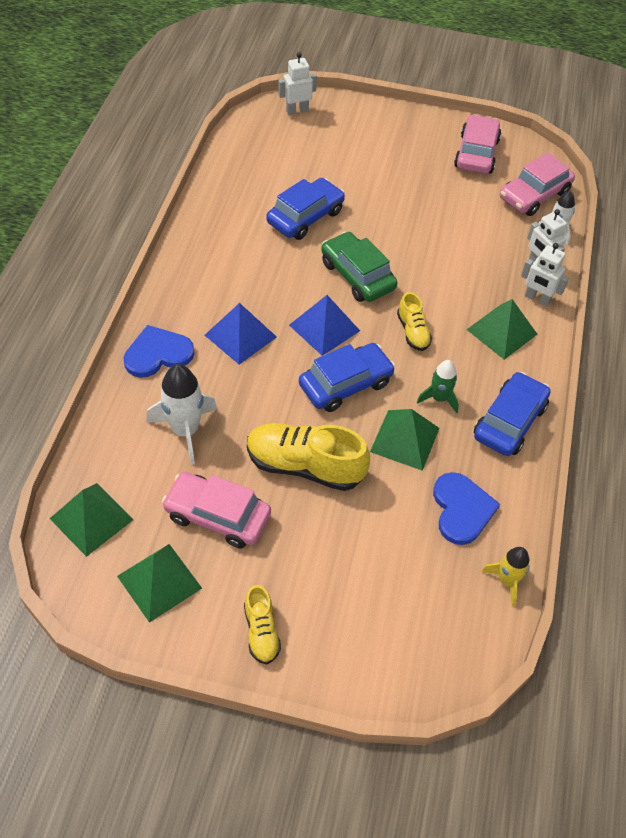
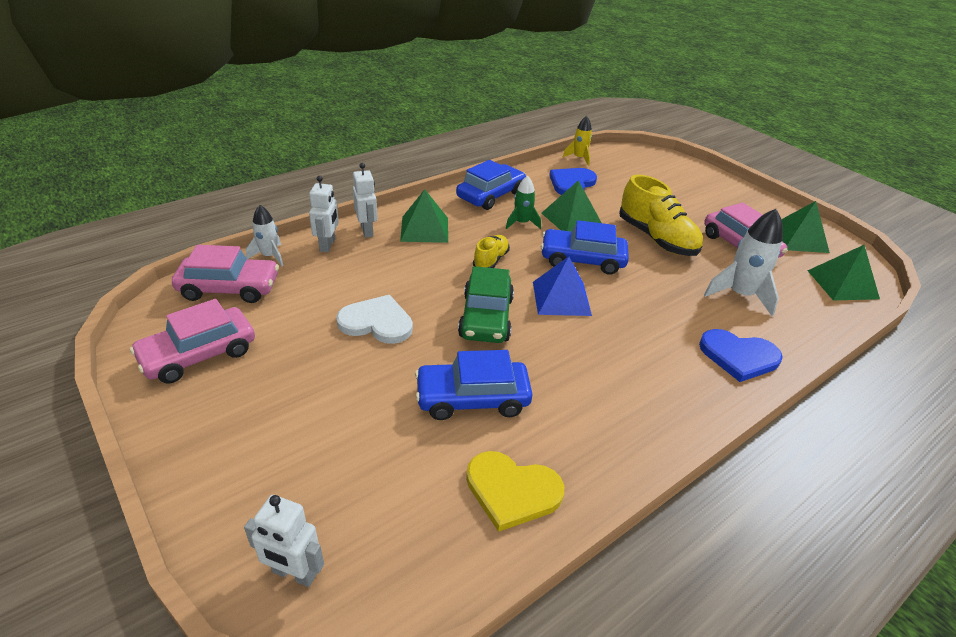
camera: 140 degrees left, 15 degrees down
(238, 185) = (512, 491): none -> yellow heart
(240, 336) = (645, 330): blue pyramid -> none
(261, 631) = (739, 199): yellow shoe -> none
(417, 228) = (377, 322): none -> white heart
(509, 422) = (491, 195): blue car -> blue car turned 150 degrees clockwise

